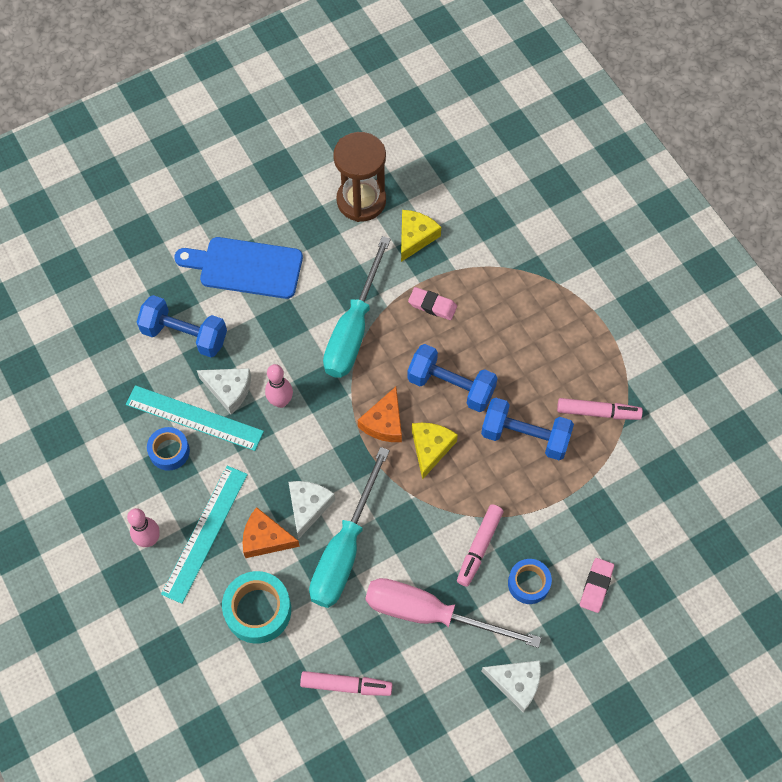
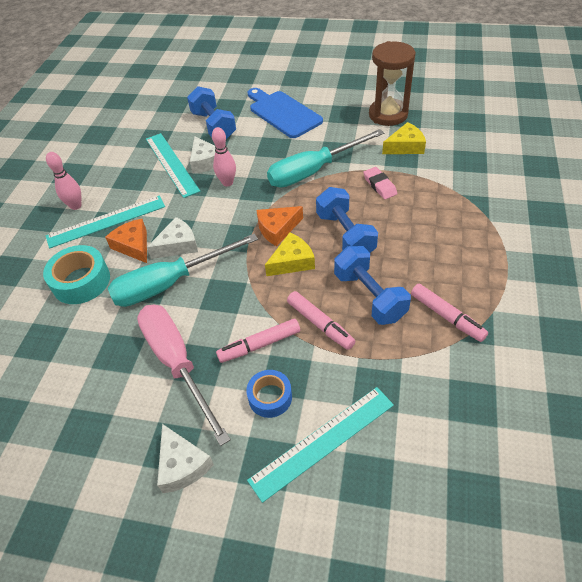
camera: 45 degrees right, 15 degrees down
(169, 451) = (139, 171): blue tape -> none
(346, 685) = (73, 366): pink marker -> pink marker (320, 324)
(596, 586) = (323, 442): pink eraser -> turquoise ruler

